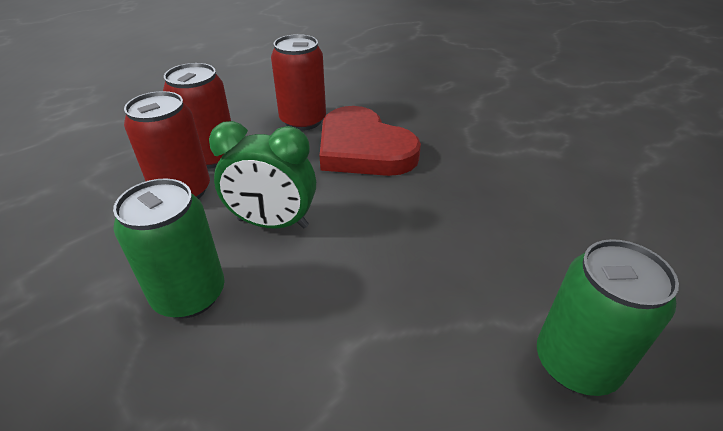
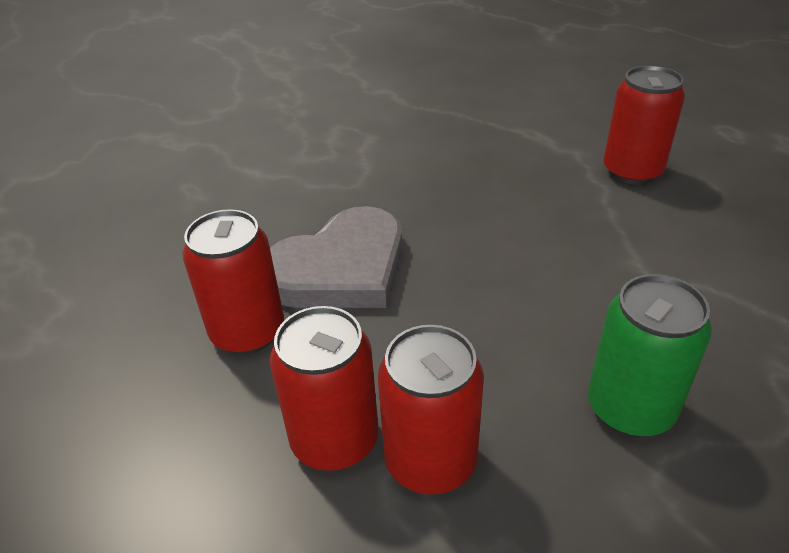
camera: 85 degrees left, 0 degrees up
(273, 223) = (497, 346): green clock -> none
(363, 149) = (340, 268): red heart -> grey heart
(575, 363) = (632, 171): green can -> red can

